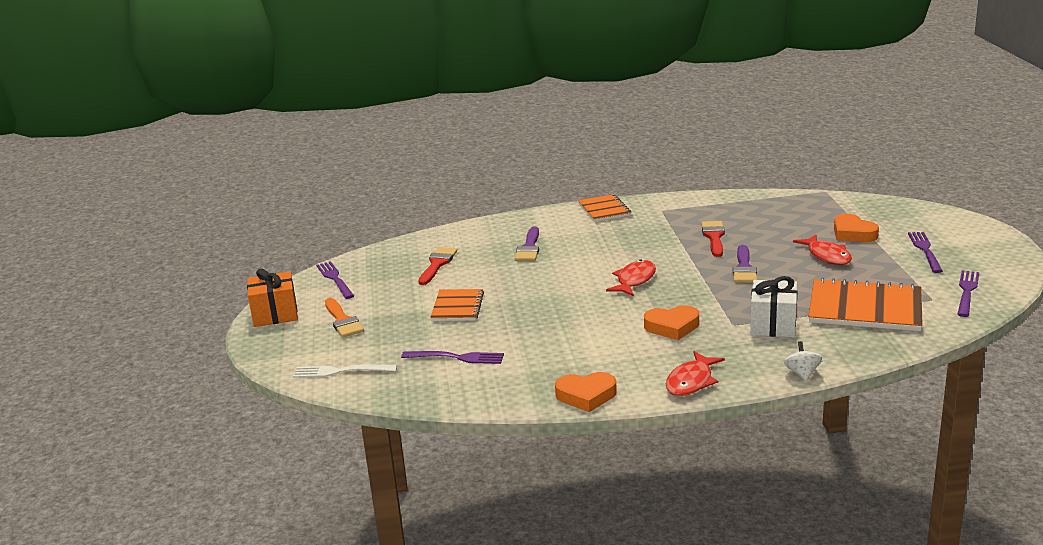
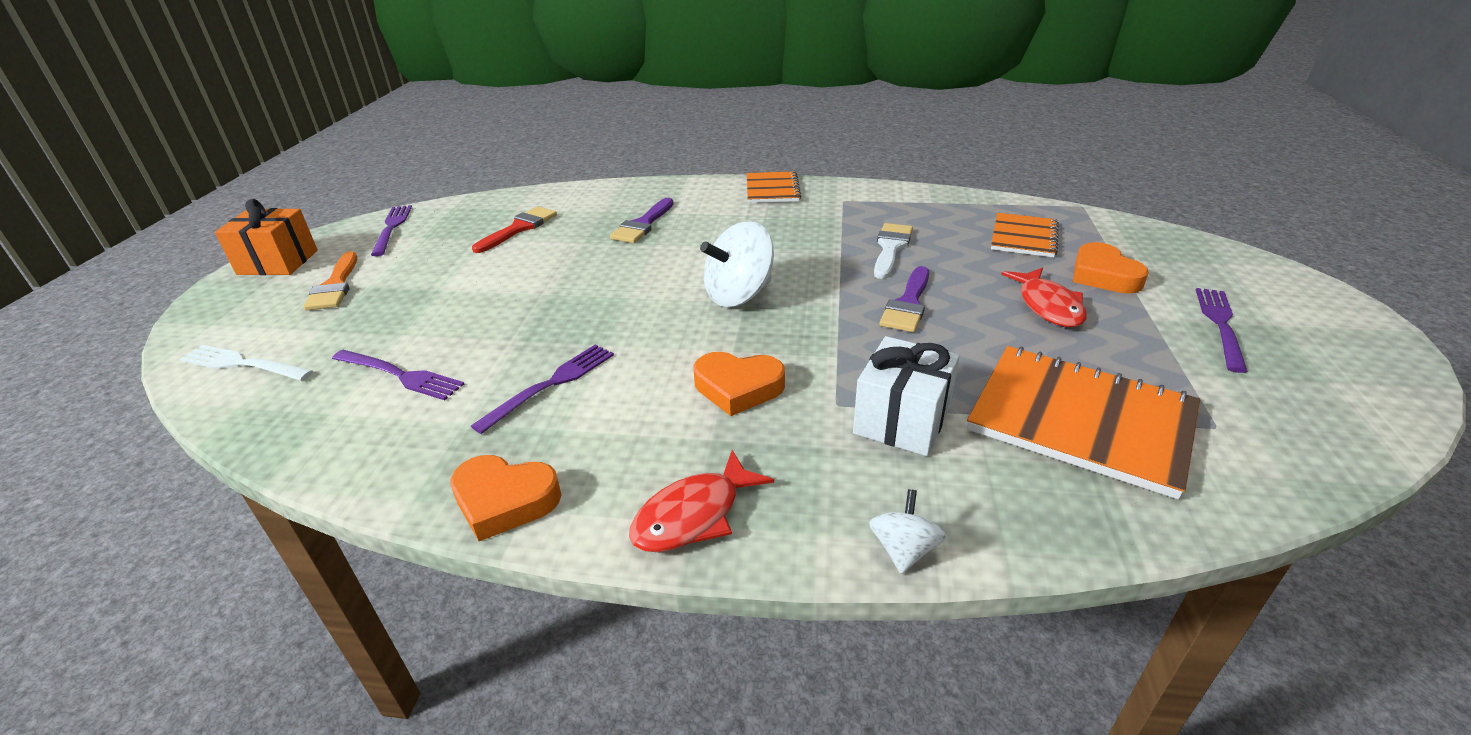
camera: 15 degrees right, 10 degrees up
(457, 307) = (482, 292): orange notebook -> orange notebook (1023, 237)
(634, 280) = (739, 295): red fish -> white spinning top
(714, 237) = (891, 248): red brush -> white brush
(967, 291) = (1290, 424): purple fork -> purple fork (551, 384)

